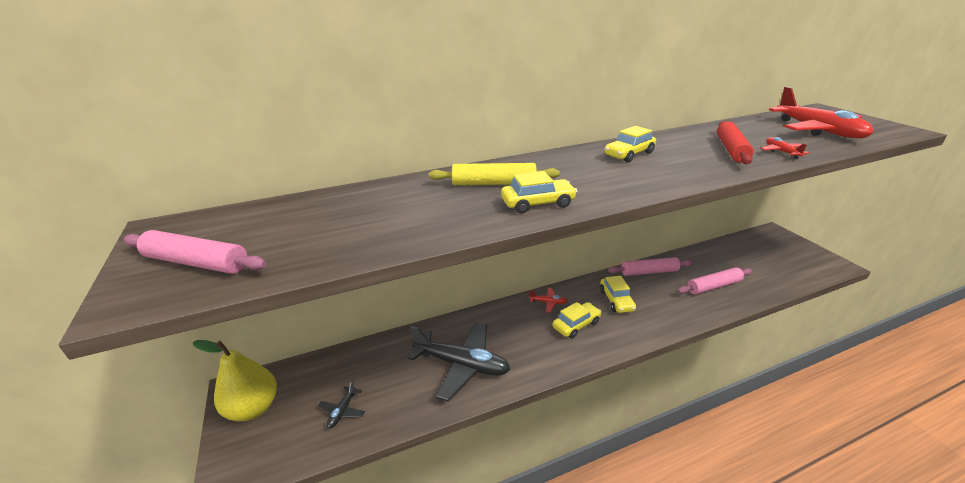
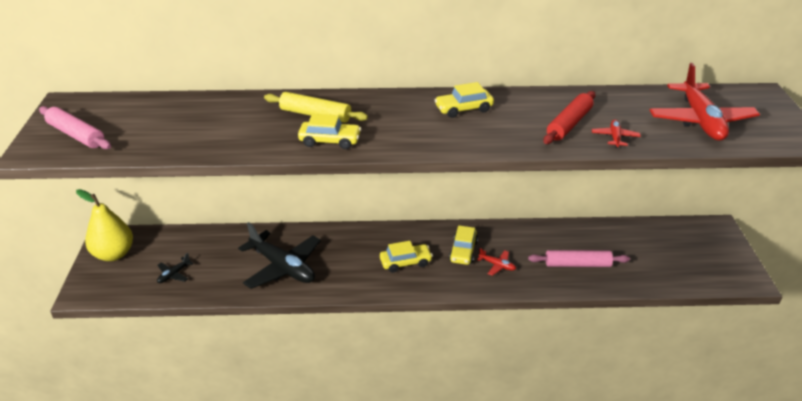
camera: 20 degrees right, 5 degrees up
(548, 302) = (396, 236): red plane -> red plane (497, 265)
(649, 272) = (523, 233): pink rolling pin -> none

